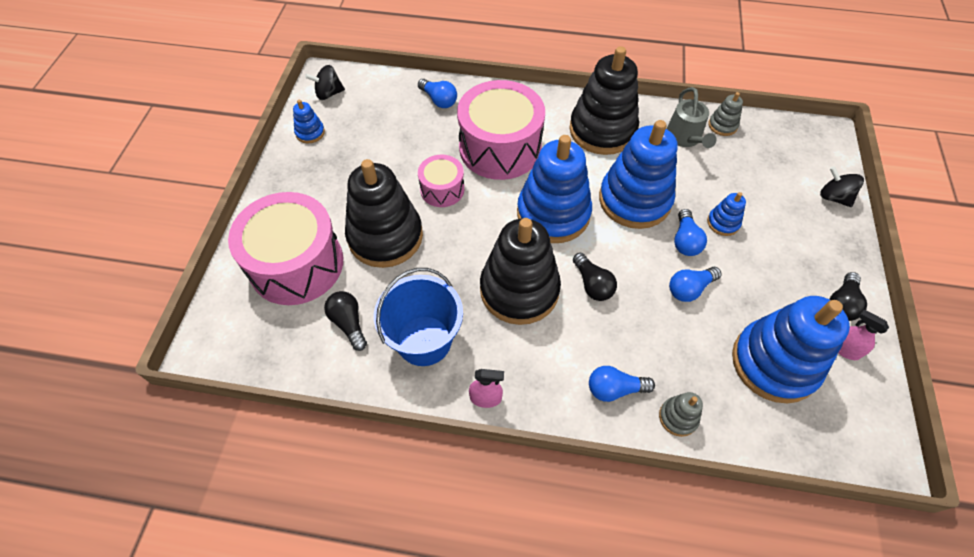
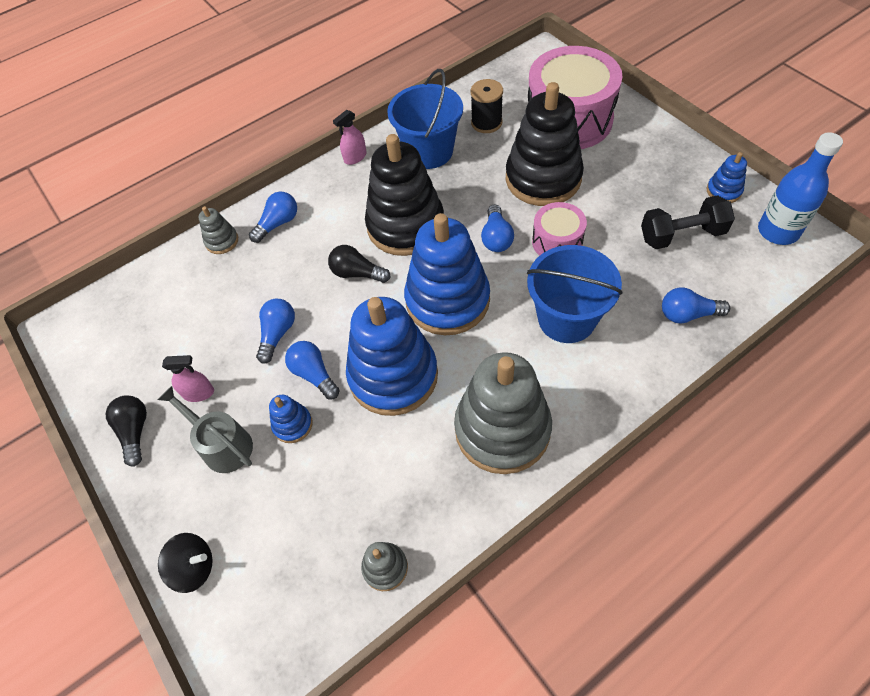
camera: 140 degrees right, 0 degrees up
(329, 93) = (778, 231): black spinning top -> blue bottle
(348, 323) = (486, 123): black light bulb -> black spool
(374, 133) = (681, 235): none -> black dumbbell
(473, 225) = (496, 238): none -> blue light bulb
(500, 148) = (566, 318): pink drum -> blue bucket
(602, 130) = (502, 429): black stacking toy -> grey stacking toy
(685, 138) = (411, 503): grey watering can -> grey watering can (223, 445)
(774, 363) = (172, 330): blue stacking toy -> none
(844, 349) = (117, 389): pink spray bottle -> pink spray bottle (198, 393)

